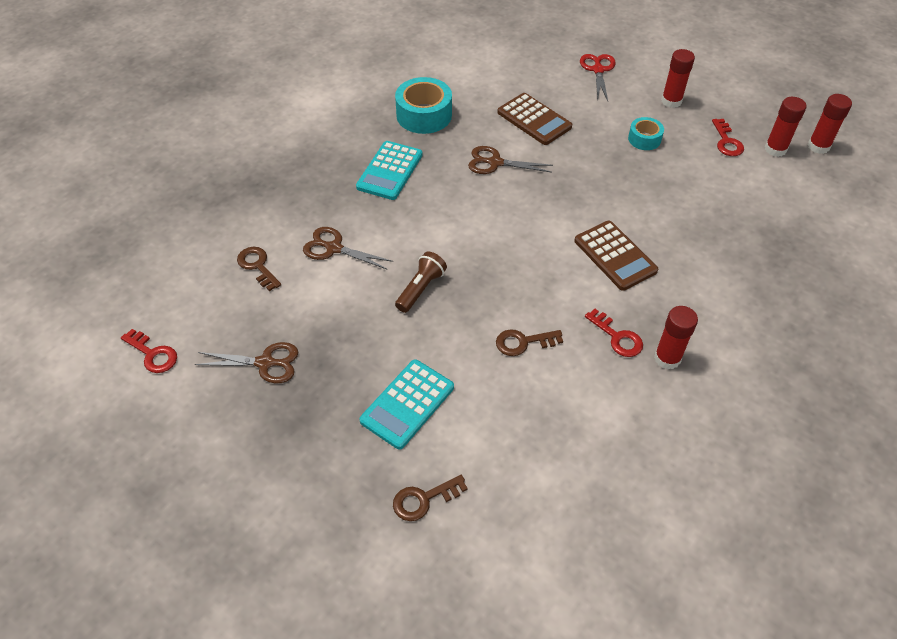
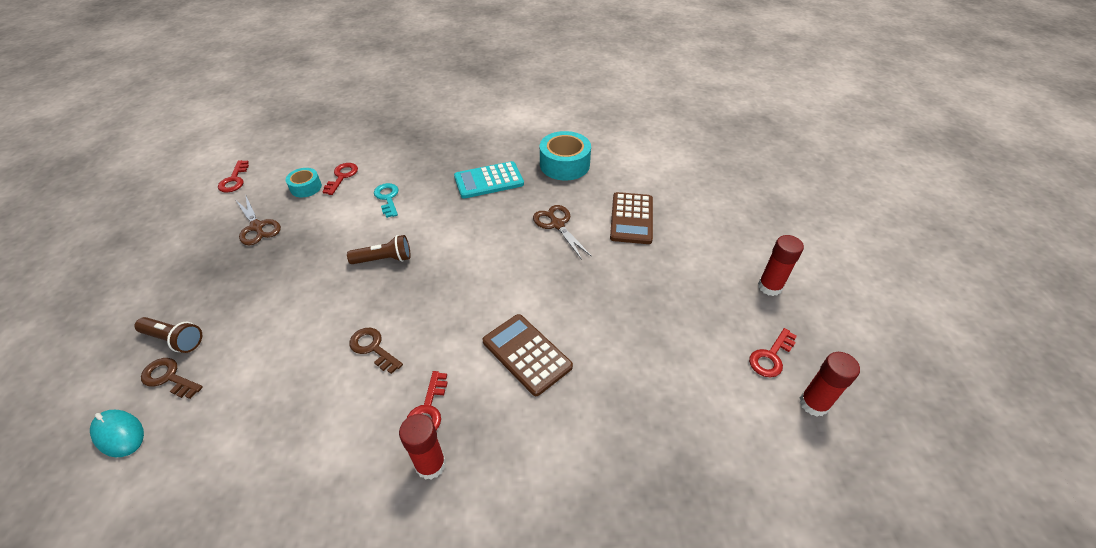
camera: 50 degrees right, 5 degrees down
(257, 266) = (342, 177): brown key -> red key
(334, 248) = (387, 198): brown scissors -> turquoise key
(374, 481) = (174, 339): none -> brown flashlight
(407, 404) = (261, 316): turquoise calculator -> none
(463, 556) = (119, 434): none -> turquoise mouse
(598, 70) = (741, 221): red scissors -> none
(615, 256) = (526, 354): brown calculator -> brown calculator turned 120 degrees clockwise
(644, 139) = (695, 295): turquoise tape -> turquoise tape (306, 187)
(818, 146) = (871, 442): red glue stick -> none

